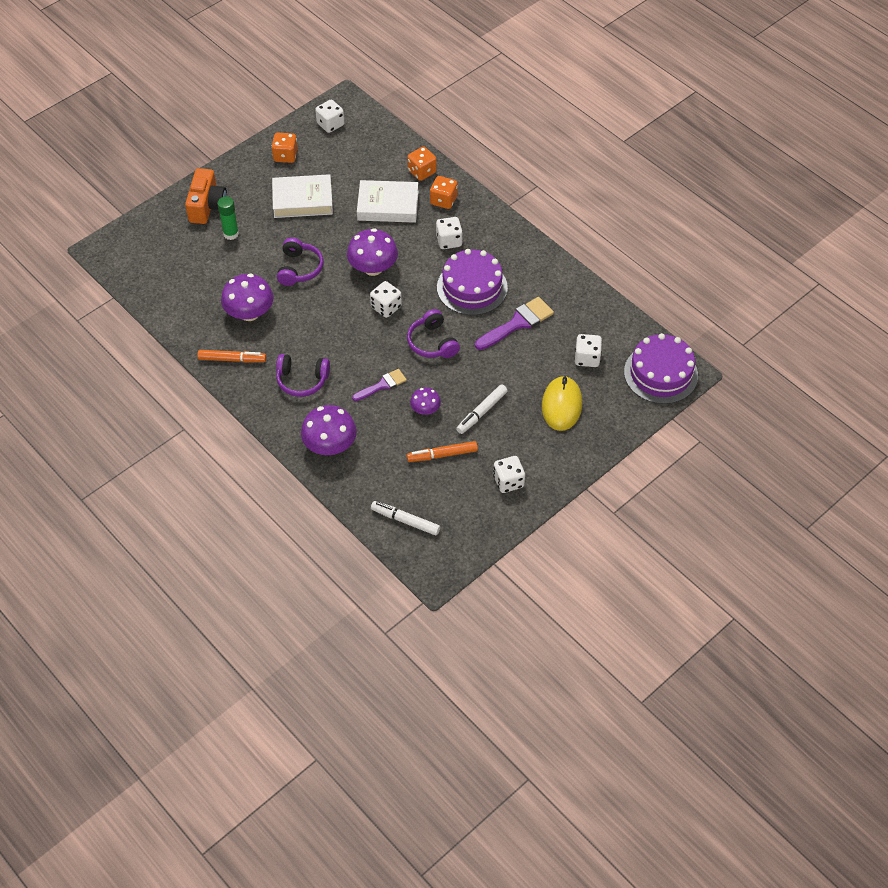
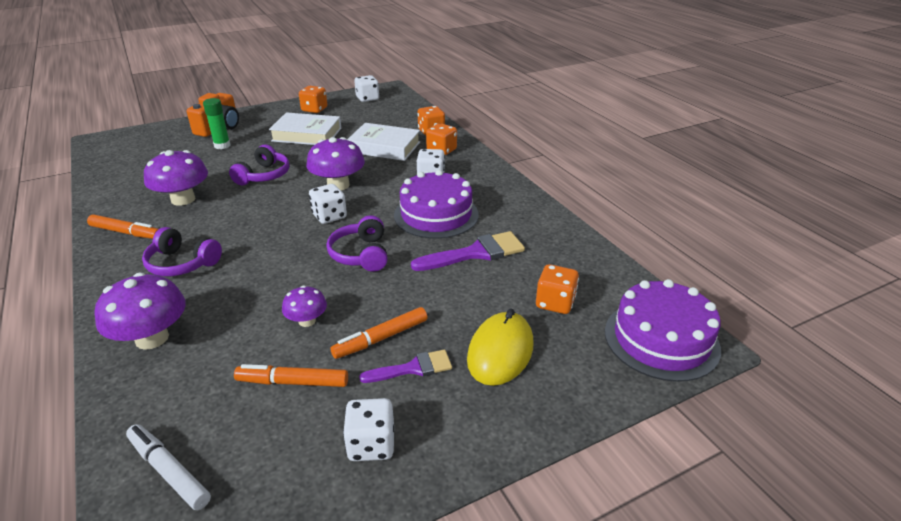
camera: 15 degrees right, 20 degrees down
(382, 385) = (272, 285): purple brush -> purple brush (413, 368)
(481, 412) = (381, 338): white marker -> orange marker
(587, 358) = (555, 303): white dice -> orange dice

